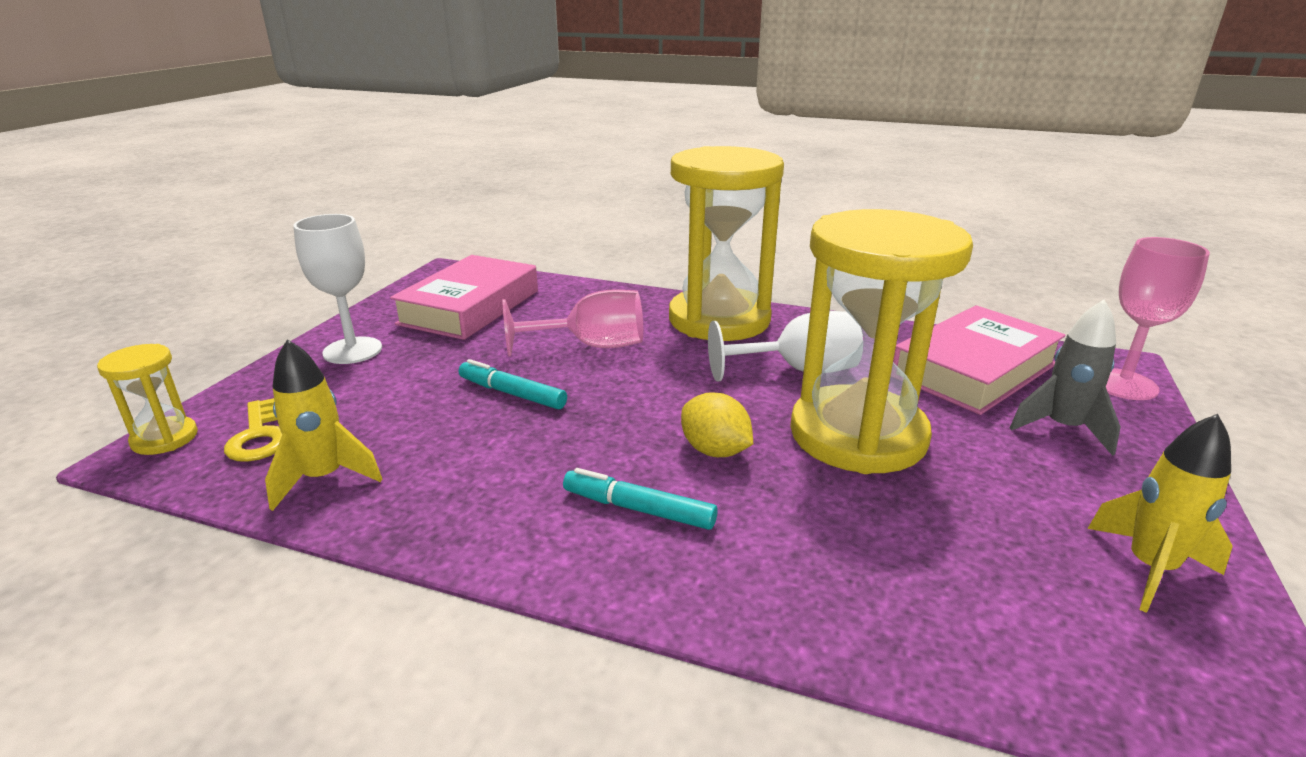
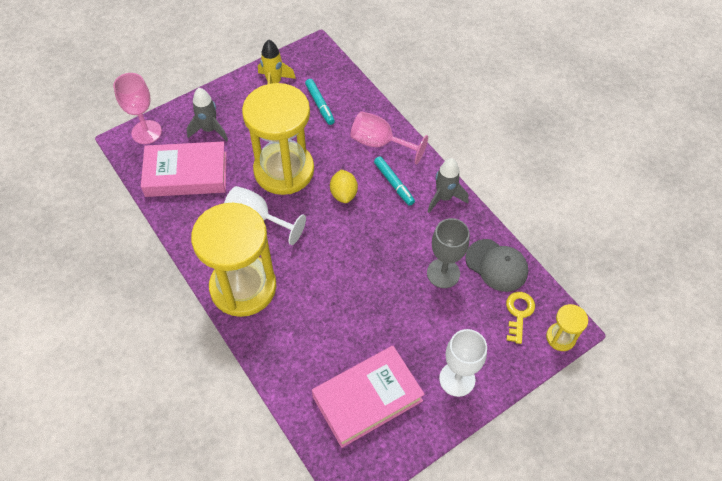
camera: 145 degrees left, 30 degrees up
(324, 478) = (496, 265): yellow rocket -> grey cap
(433, 430) = (443, 273): none -> grey goblet
(504, 535) = (444, 198): none -> grey rocket
(512, 394) = (396, 281): turquoise marker -> turquoise marker (320, 104)
(592, 346) = (331, 302): pink goblet -> pink goblet (379, 143)

